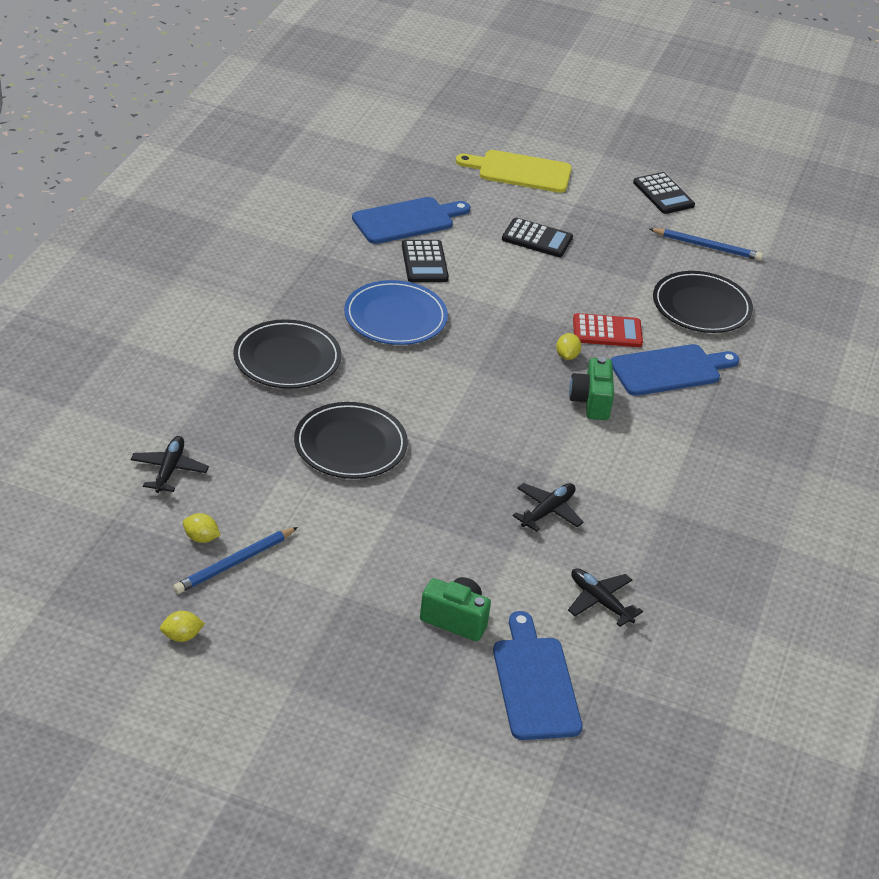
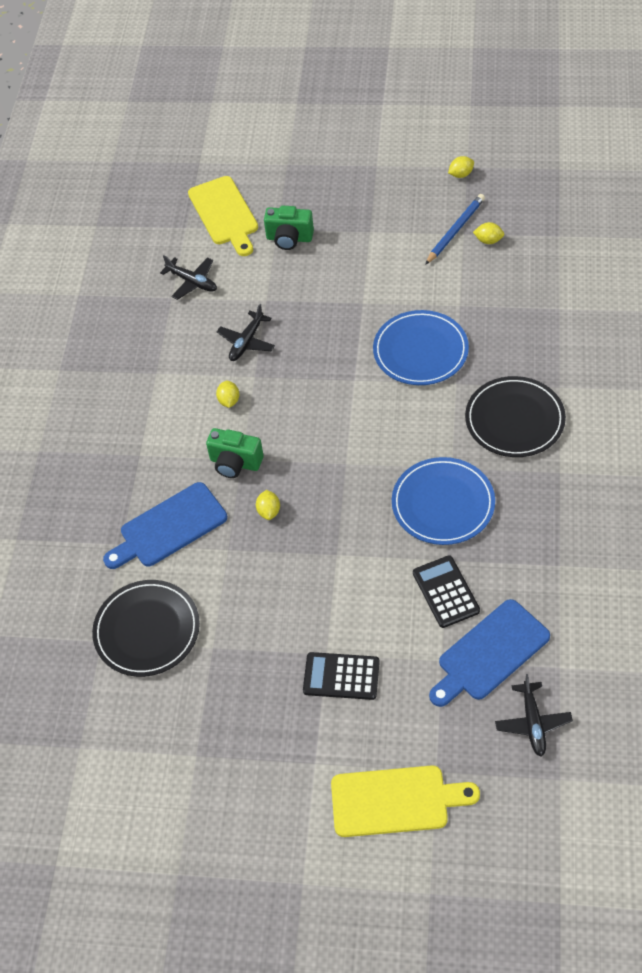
camera: 175 degrees right, 15 degrees up
(169, 470) = (544, 284): black plane -> black plane (533, 723)
(350, 445) = (420, 351): black plate -> blue plate
(535, 683) = (224, 214): blue cutting board -> yellow cutting board
(584, 458) = (229, 401): none -> yellow lemon
(591, 402) = (235, 463): green camera -> green camera turned 120 degrees clockwise
(607, 332) = (237, 557): red calculator -> none
(663, 194) = (212, 824): black calculator -> none
(707, 247) = (149, 736): blue pencil -> none

